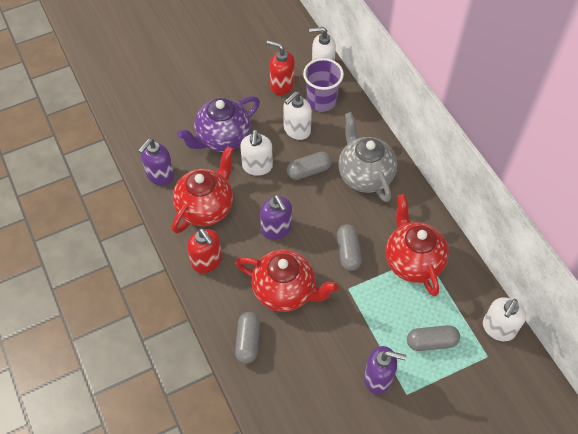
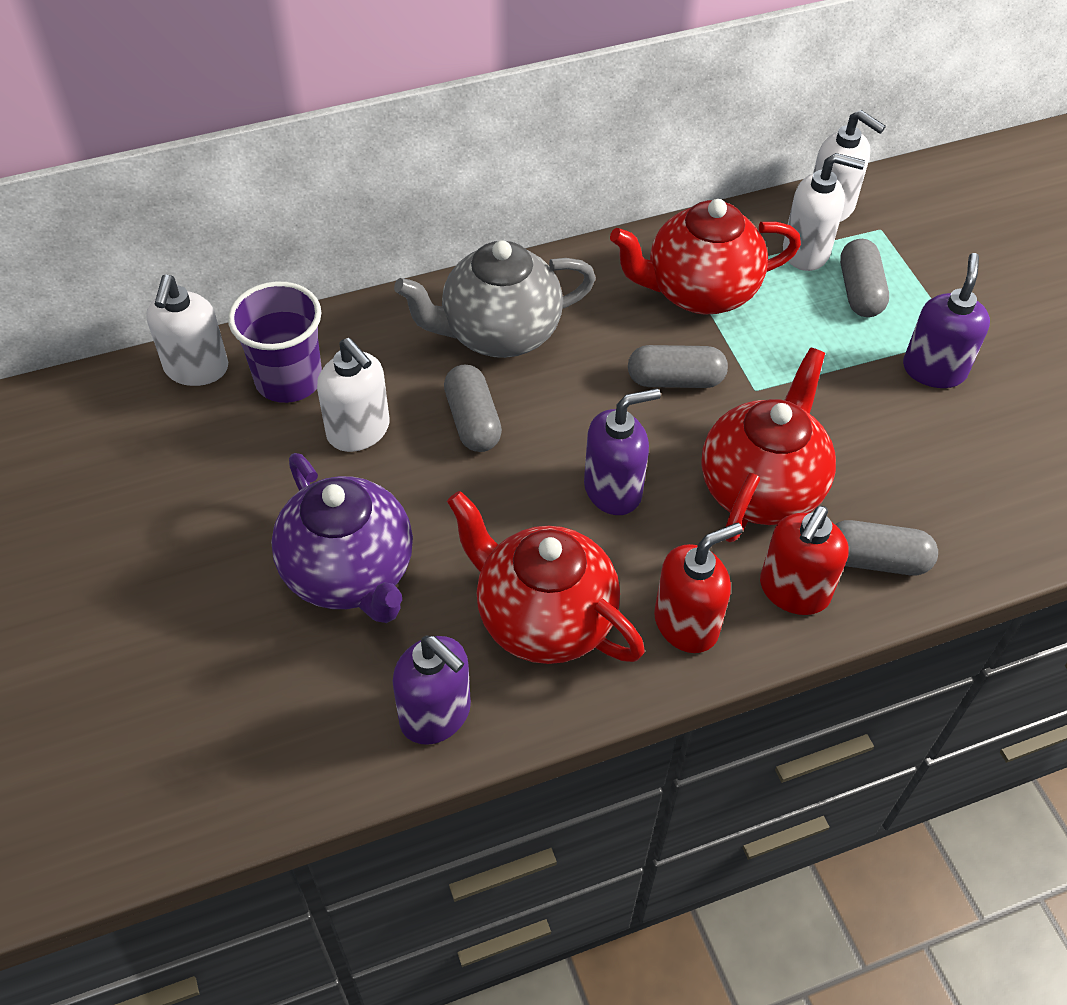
camera: 85 degrees left, 5 degrees down
(257, 166) = (445, 511): white soap dispenser -> white soap dispenser (806, 252)
(282, 85) = (222, 446): red soap dispenser -> red soap dispenser (793, 591)

